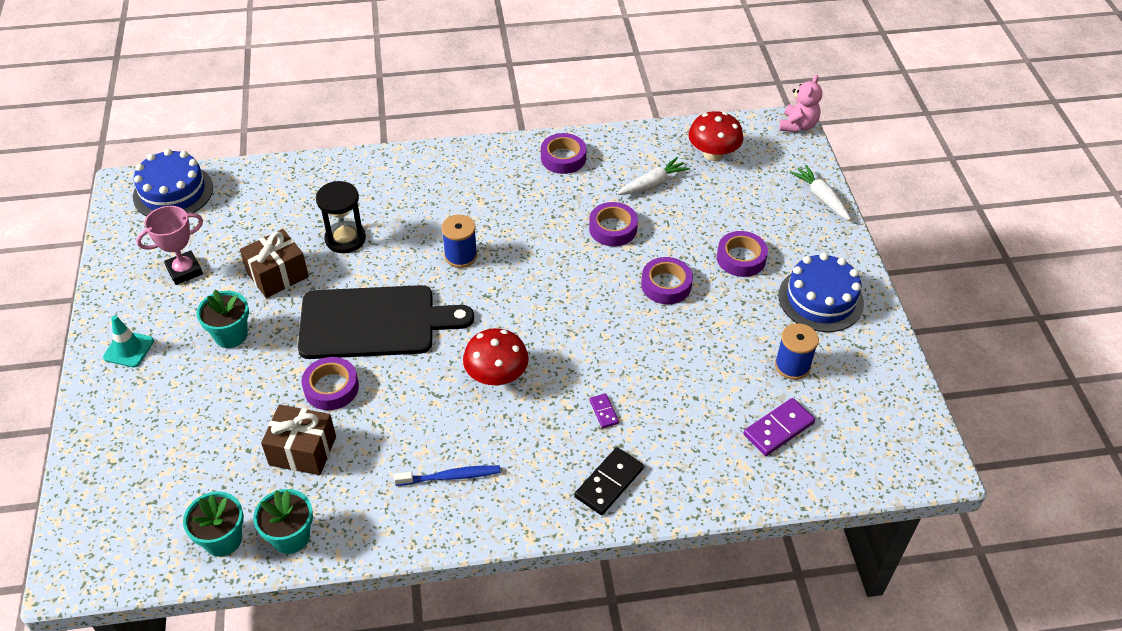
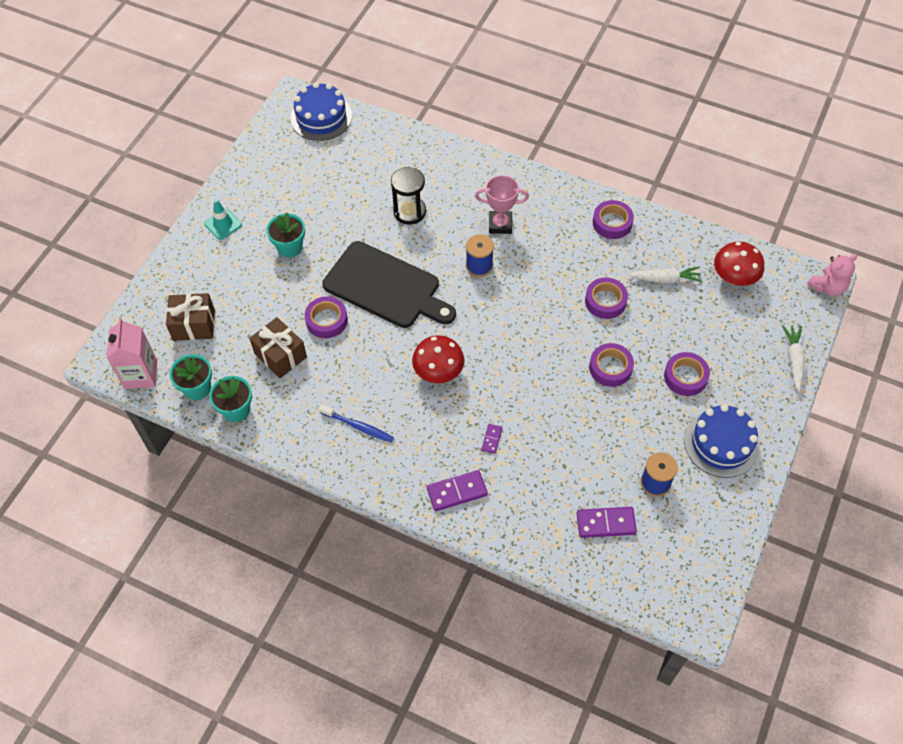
camera: 35 degrees right, 10 degrees up
(135, 563) = (140, 374): none -> pink carton
(184, 271) = (291, 183): pink trophy -> pink trophy (500, 224)
(278, 275) = (347, 217): brown gift -> brown gift (194, 325)
(609, 483) = (457, 491): black domino -> purple domino

